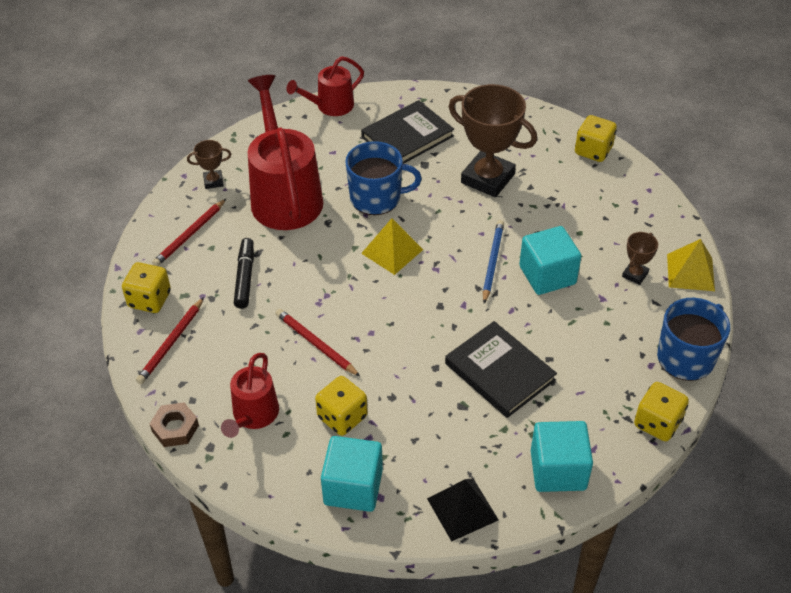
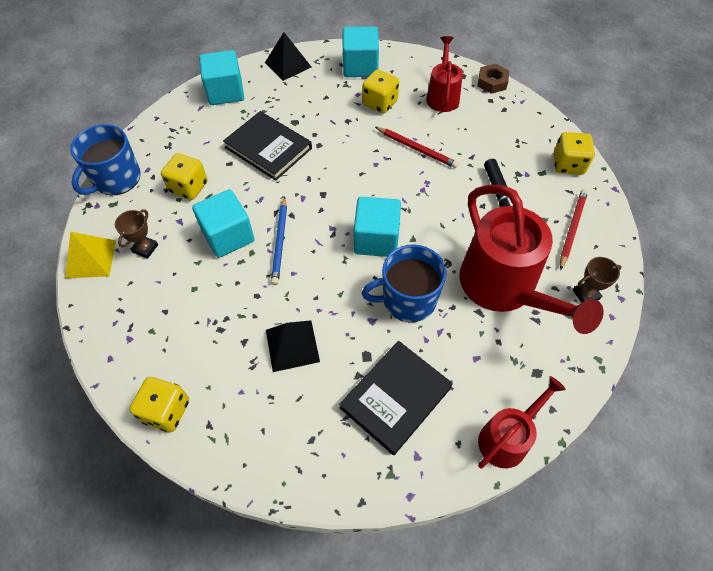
camera: 170 degrees right, 10 degrees up
(171, 343) = (529, 134): red pencil -> none
(392, 251) = (376, 239): yellow pyramid -> turquoise cube
(487, 178) = (292, 345): brown trophy -> black pyramid
(657, 423) = (151, 129): yellow dice -> yellow dice (189, 187)

